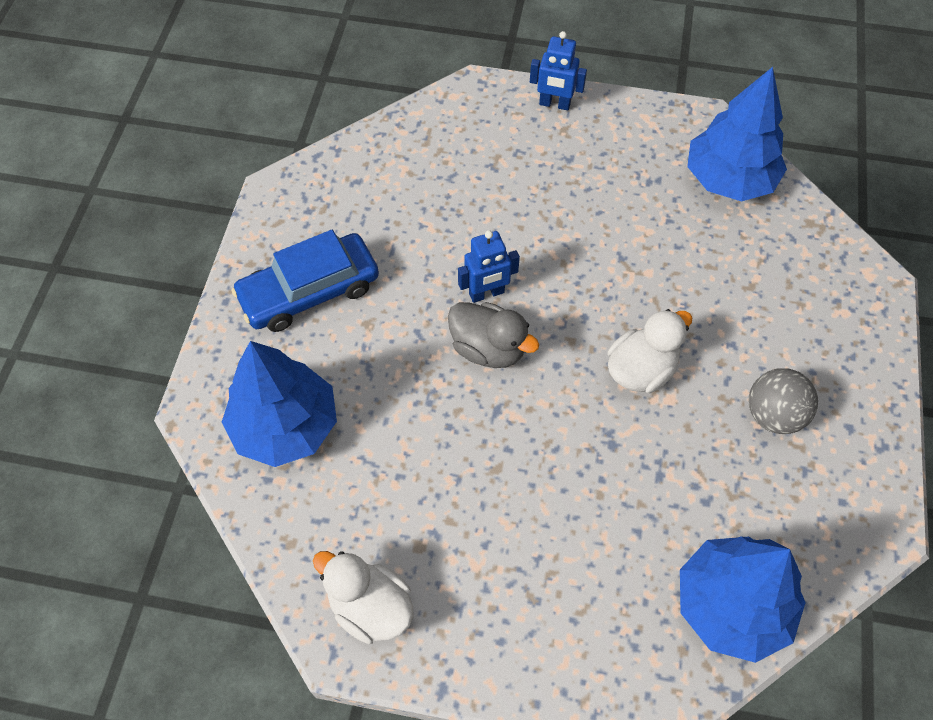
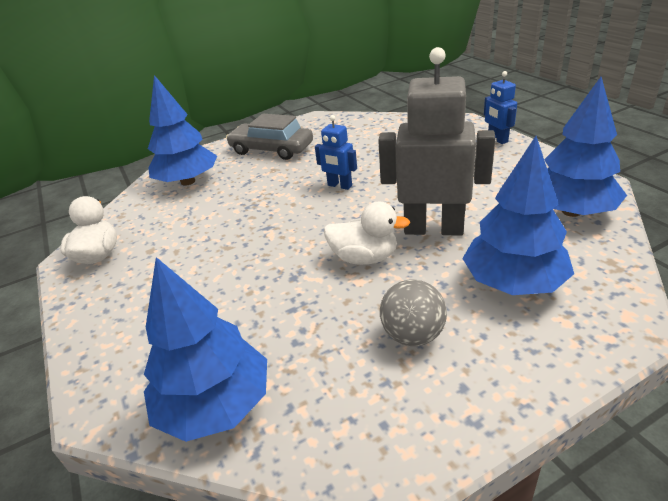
camera: 55 degrees right, 25 degrees down
(309, 291) = (271, 149): blue car -> grey car
(488, 348) = (304, 204): grey duck -> none
(651, 286) = (433, 229): none -> grey robot
(776, 301) = (513, 283): none -> blue tree

